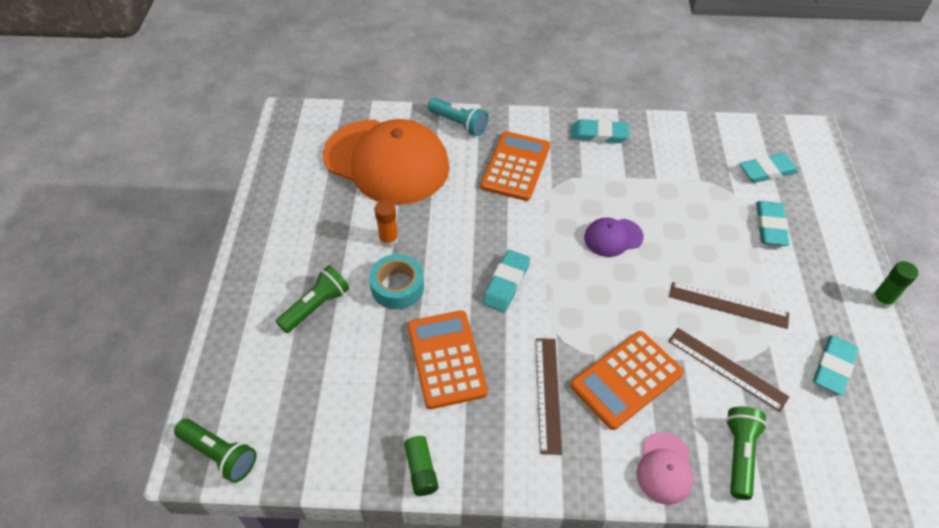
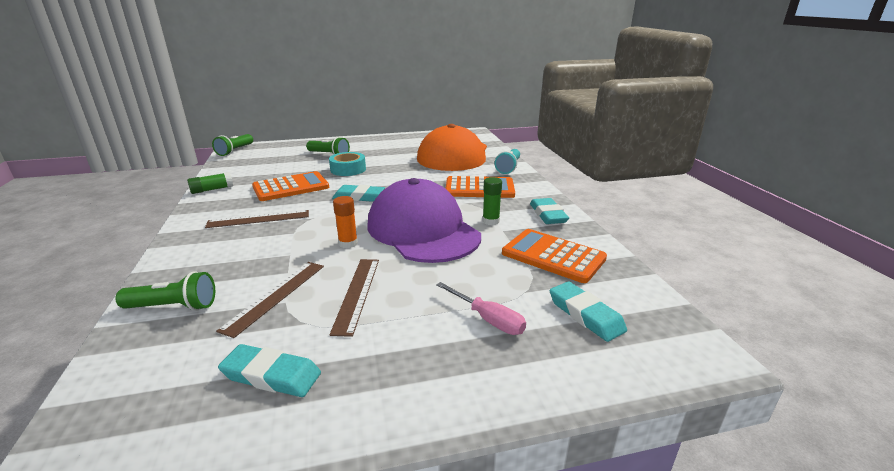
camera: 75 degrees right, 25 degrees down
(389, 239) = (386, 163): orange glue stick -> orange glue stick (348, 243)
(613, 237) = (422, 230): purple cap -> purple cap, size x2.37
(626, 379) = (268, 247): orange calculator -> orange calculator (553, 256)
(664, 468) = (176, 269): pink cap -> none
(770, 226) = (488, 319): turquoise eraser -> pink screwdriver
(881, 300) = (394, 433): green glue stick -> green glue stick (490, 221)

